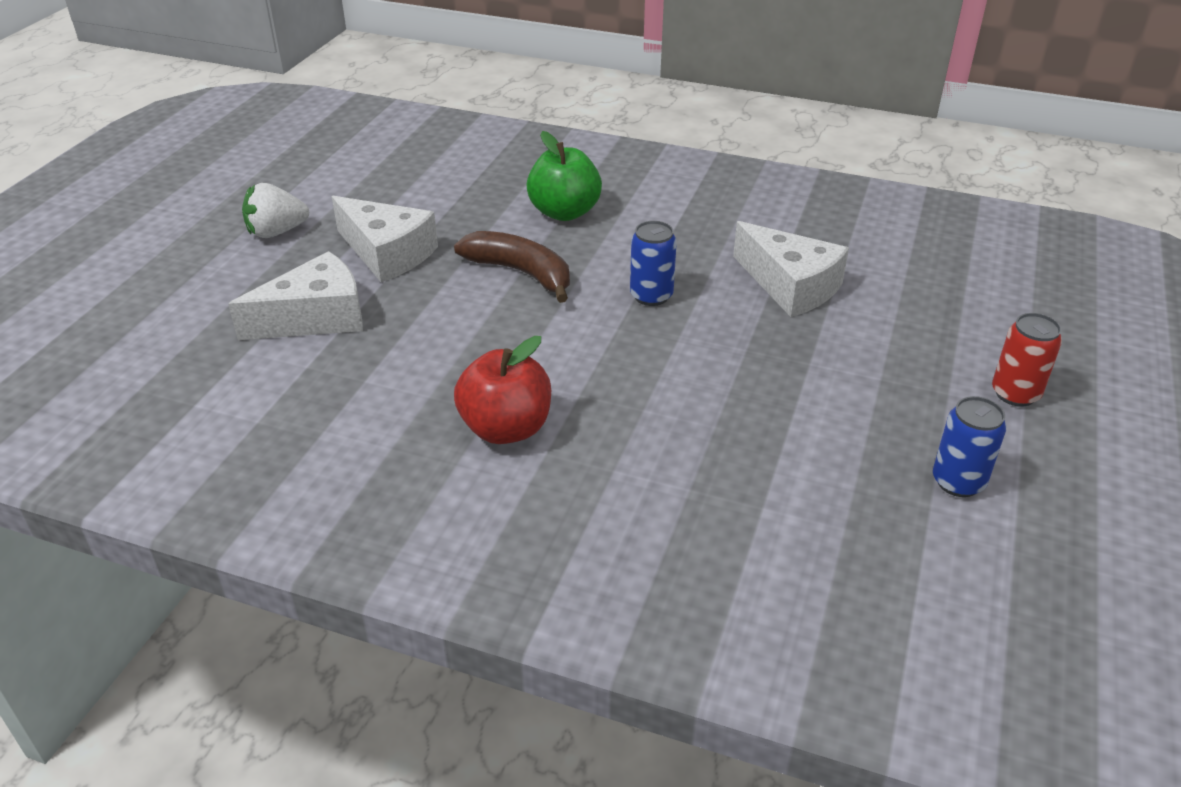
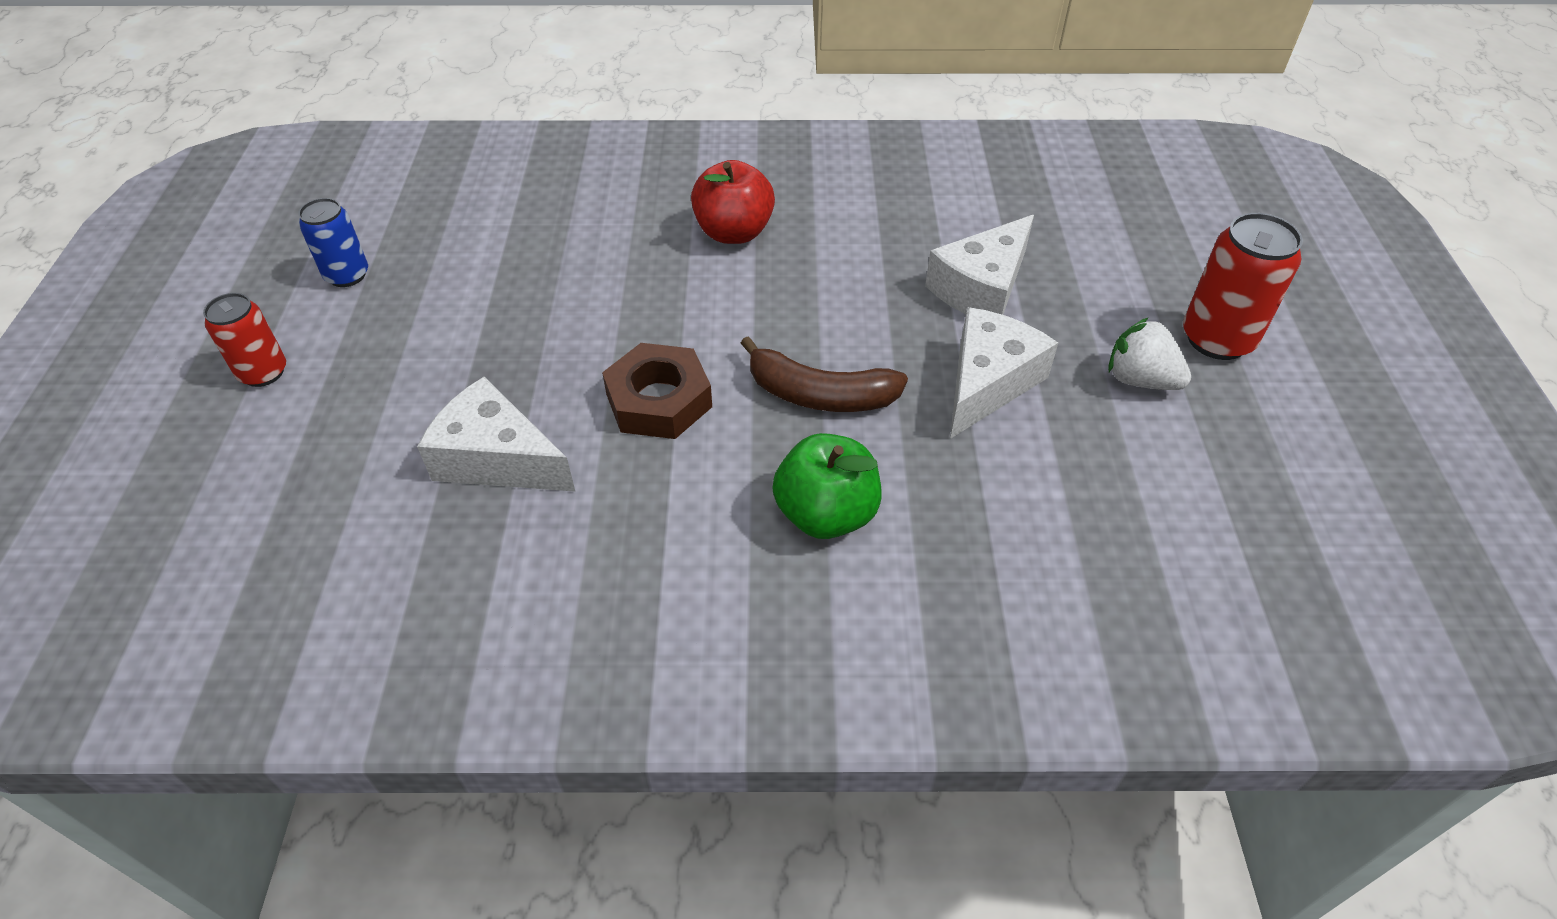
camera: 160 degrees right, 10 degrees up
(184, 242) = (1217, 339): none -> red can
(276, 232) = (1140, 380): white strawberry -> white strawberry turned 105 degrees counterclockwise
(387, 253) = (988, 382): white cheese -> white cheese turned 105 degrees clockwise
(651, 296) = (659, 400): blue can -> brown nut

